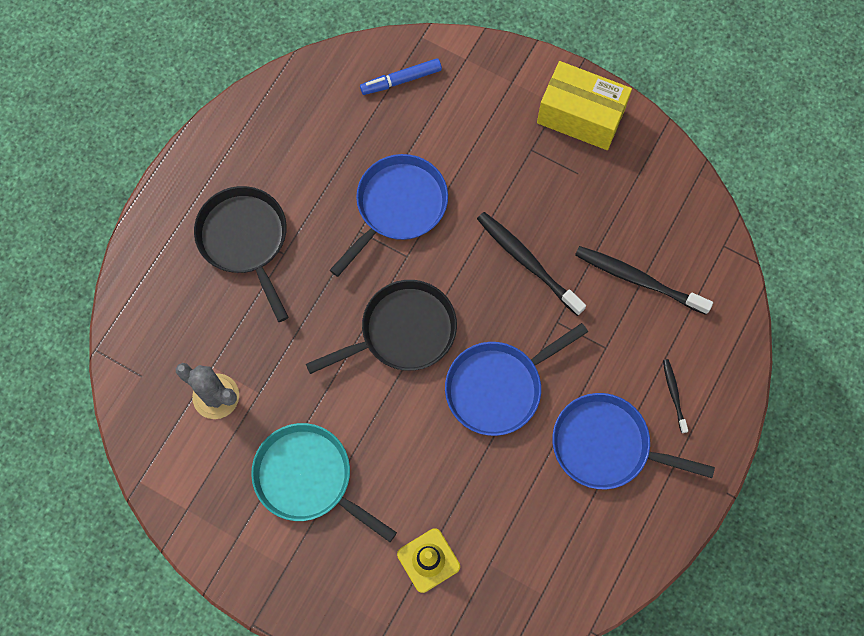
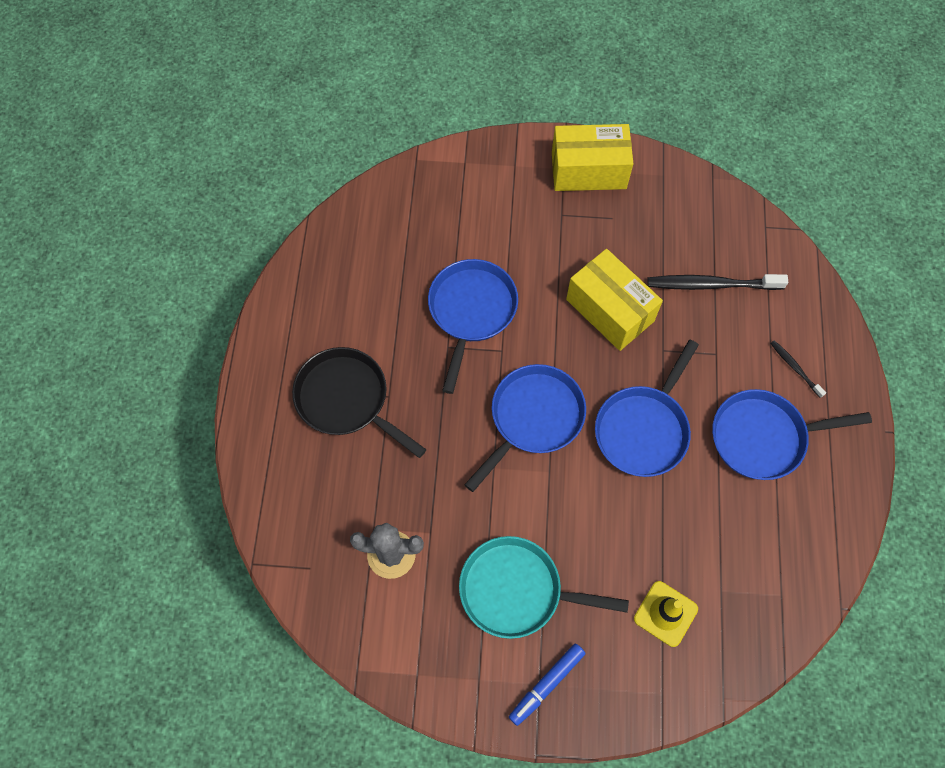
camera: 25 degrees left, 5 degrees down
(401, 80) = (417, 203): blue marker -> blue marker (546, 685)
(402, 331) = (533, 418): black pan -> blue pan
(527, 262) = (610, 310): black toothbrush -> yellow box

